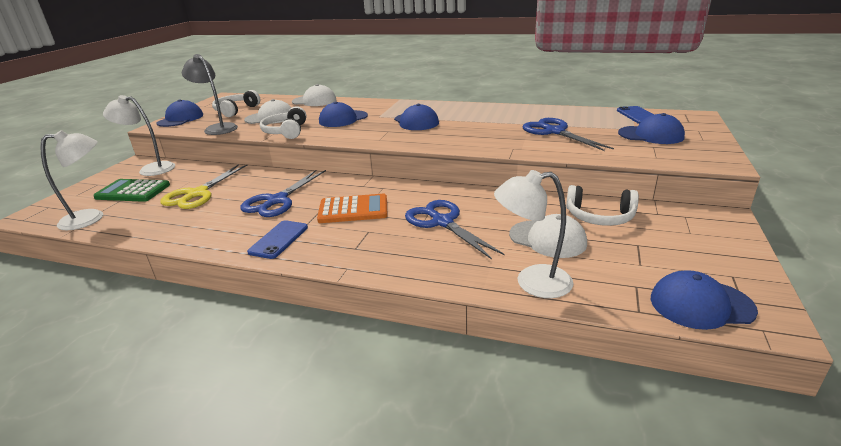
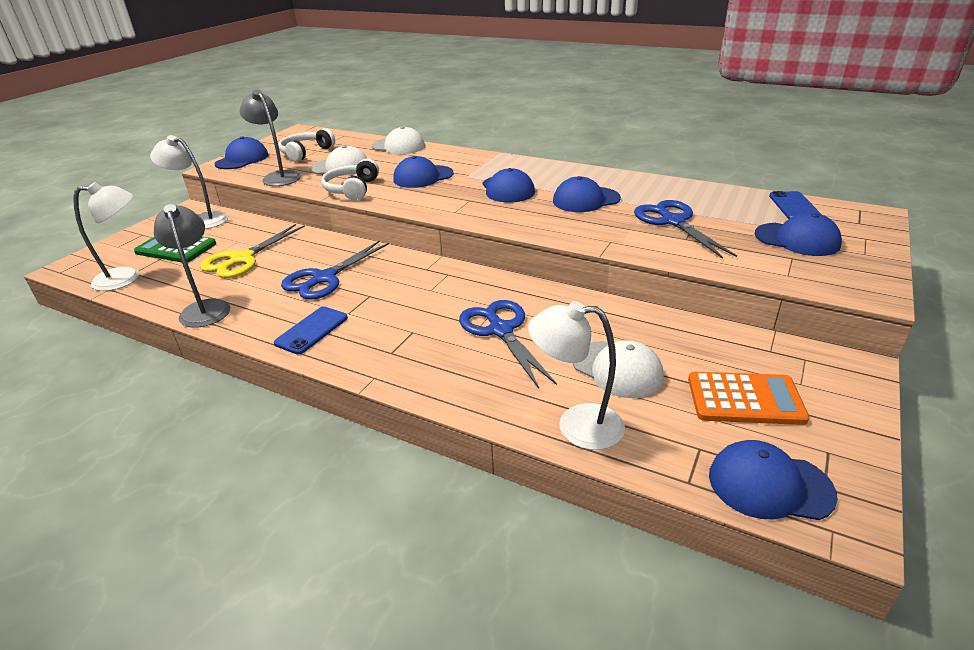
camera: 10 degrees right, 5 degrees up
(174, 233) = (205, 308): none -> grey lamp
(353, 210) = (405, 301): orange calculator -> orange calculator (745, 399)
(481, 123) = (586, 200): none -> blue cap
(599, 216) = (694, 346): white headphones -> none

